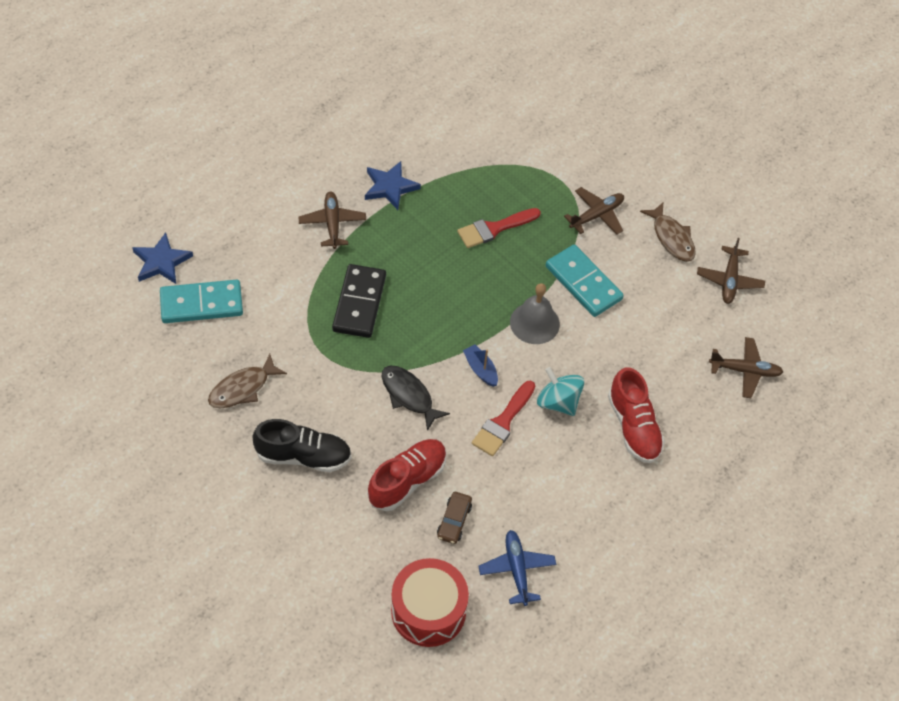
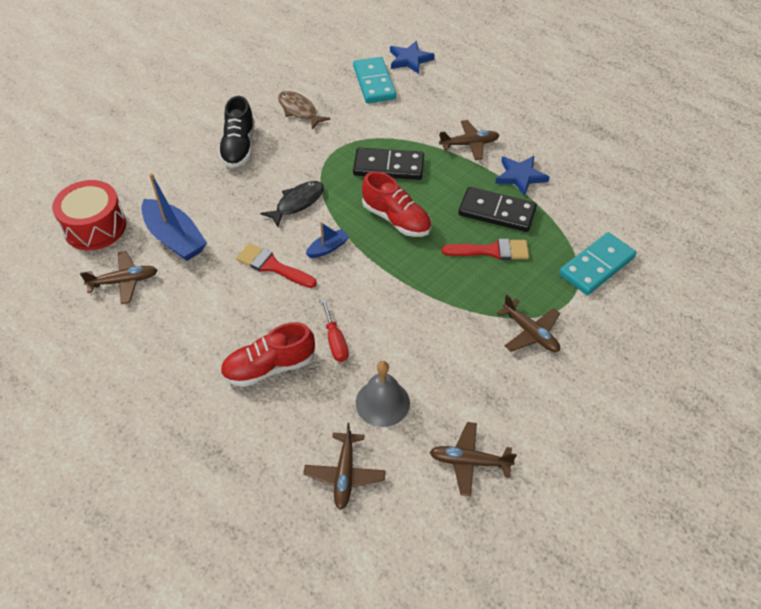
camera: 90 degrees right, 5 degrees down
(407, 480) = (215, 207): red shoe -> red shoe (396, 219)
(441, 216) = (497, 212): none -> black domino
(454, 521) = (175, 238): brown car -> blue boat
(494, 228) = (491, 251): red brush -> red brush turned 120 degrees clockwise
(517, 569) = (124, 281): blue plane -> brown plane
(534, 323) = (384, 285): grey bell -> grey bell (382, 402)
(558, 402) = (295, 306): turquoise spinning top -> none
(583, 283) = (439, 322): turquoise domino -> turquoise domino (596, 266)
(603, 370) = (335, 341): none -> red screwdriver
(671, 238) = (517, 403): brown fish -> none

